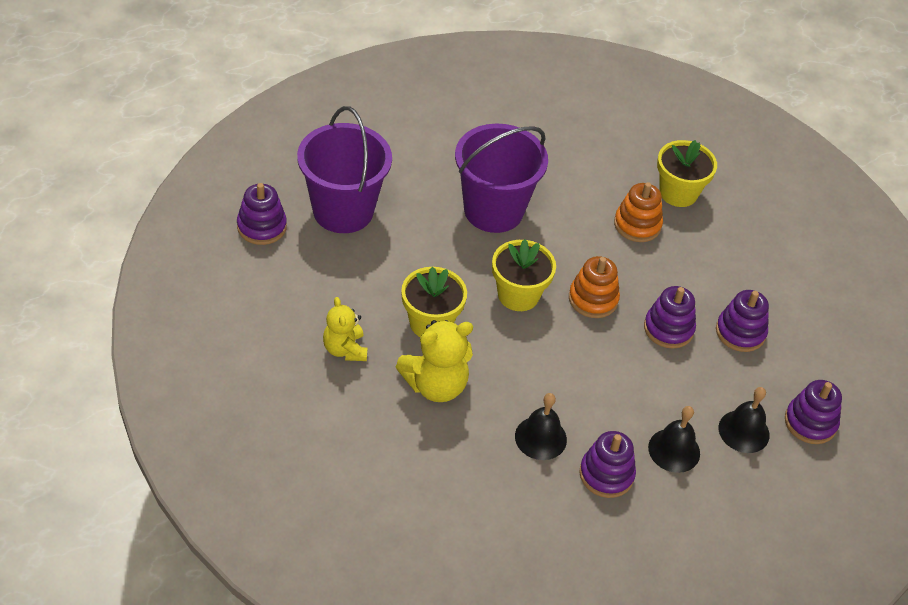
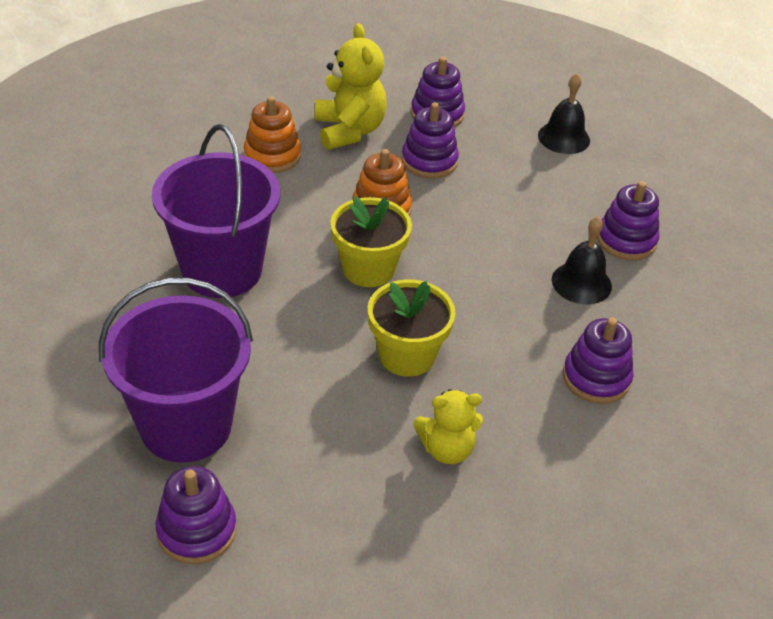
camera: 80 degrees left, 5 degrees down
(435, 385) = (507, 363): yellow teddy bear -> yellow teddy bear (349, 131)
(674, 450) = (590, 187): black bell -> none
(678, 193) = (229, 117): yellow flower pot -> none
(810, 422) = (551, 95): purple stacking toy -> purple stacking toy (596, 378)

